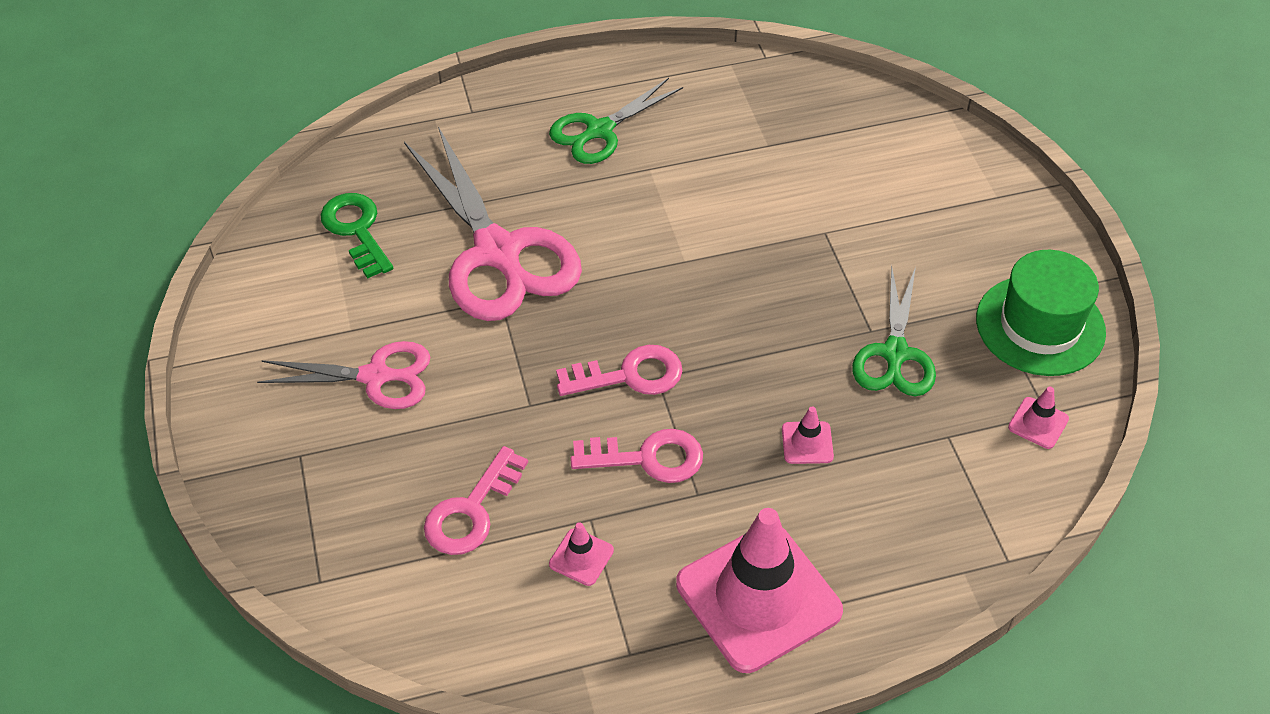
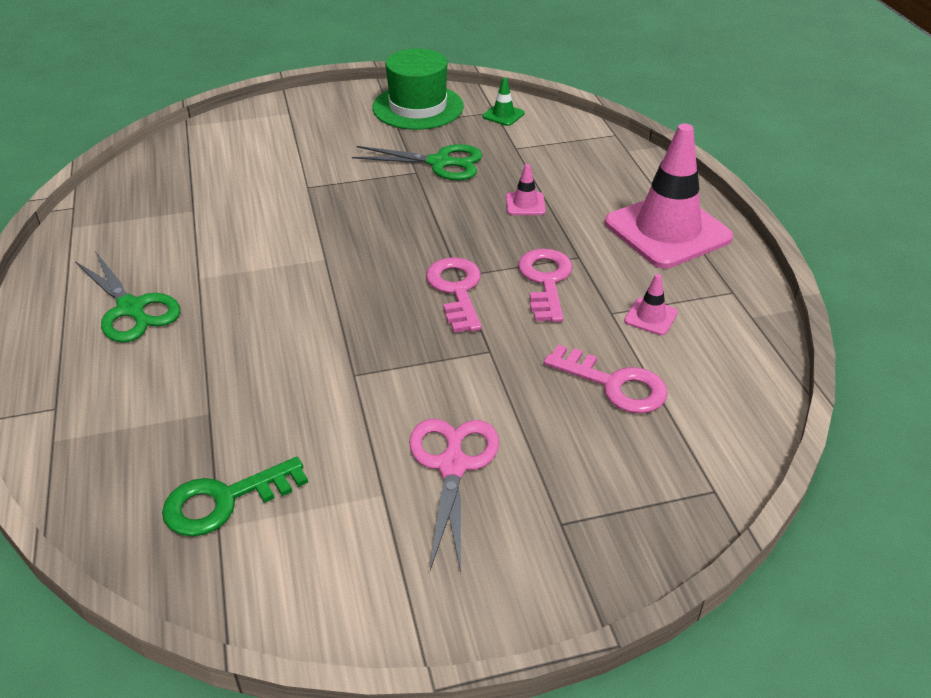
camera: 90 degrees left, 10 degrees down
(497, 252) = (288, 378): pink scissors -> none
(1038, 423) = (503, 115): pink traffic cone -> green traffic cone

